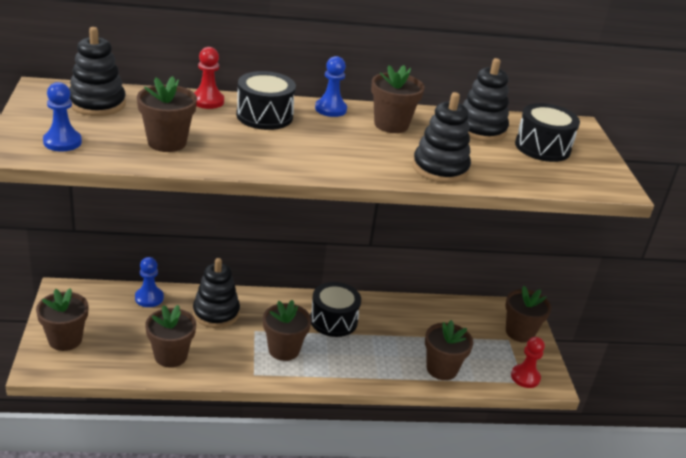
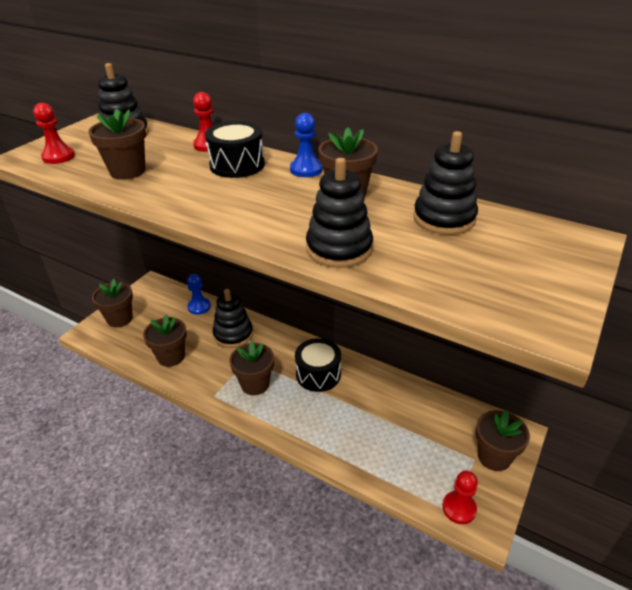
camera: 40 degrees right, 5 degrees up
(62, 142) = (58, 157): blue pawn -> red pawn
(441, 369) = (376, 460): brown flower pot -> none
(542, 147) = (500, 254): black drum -> none

